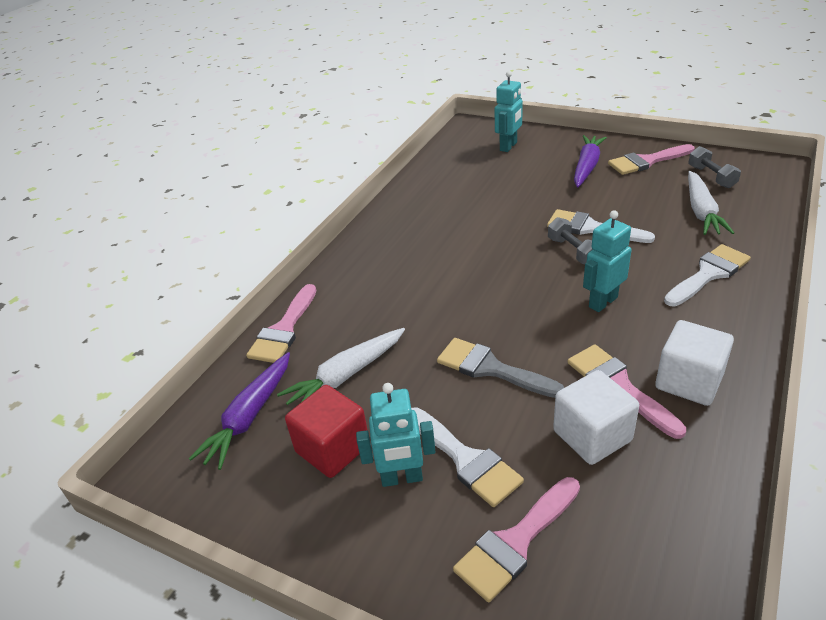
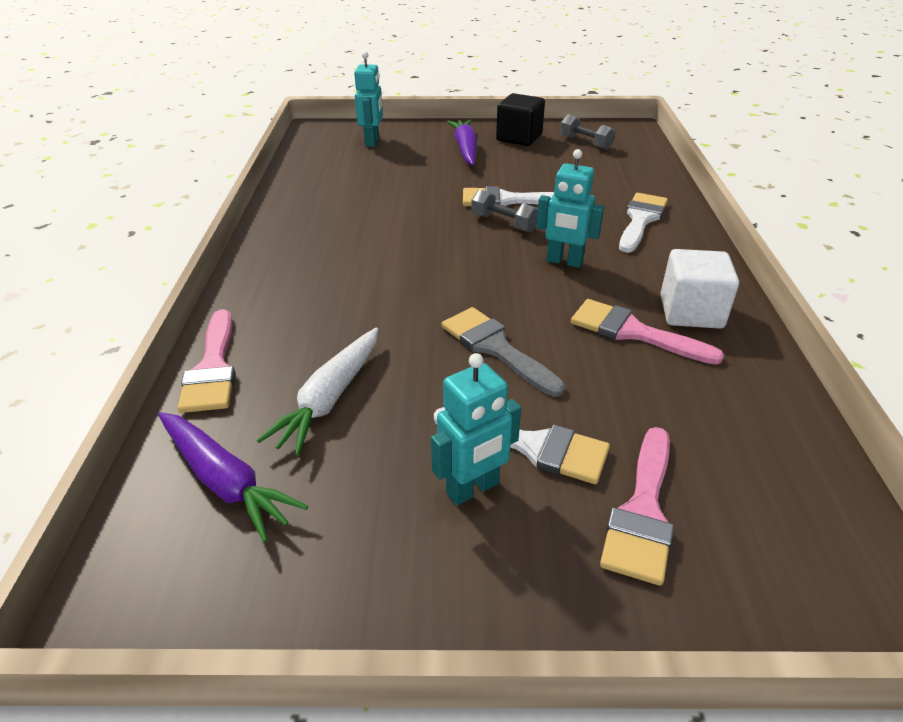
camera: 30 degrees left, 0 degrees up
(249, 417) = (225, 481): purple carrot -> purple carrot turned 45 degrees counterclockwise
(332, 449) = (365, 484): red cube -> none
(491, 368) = (496, 348): grey brush -> grey brush turned 45 degrees clockwise
(592, 435) = (641, 383): white cube -> none
(602, 302) = (564, 261): turquoise robot -> turquoise robot turned 90 degrees counterclockwise
(646, 161) = (519, 138): pink brush -> black cube
(701, 211) = (597, 171): white carrot -> none

